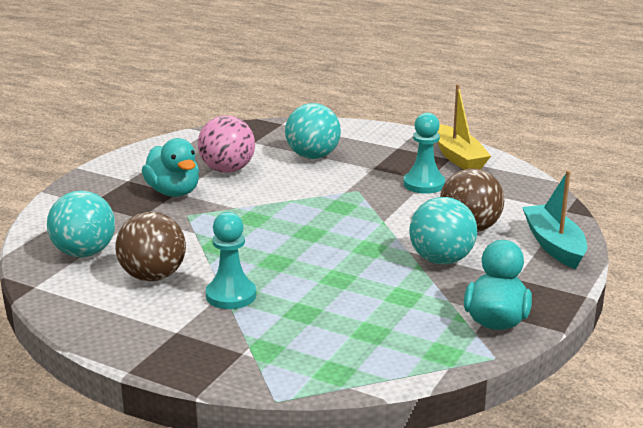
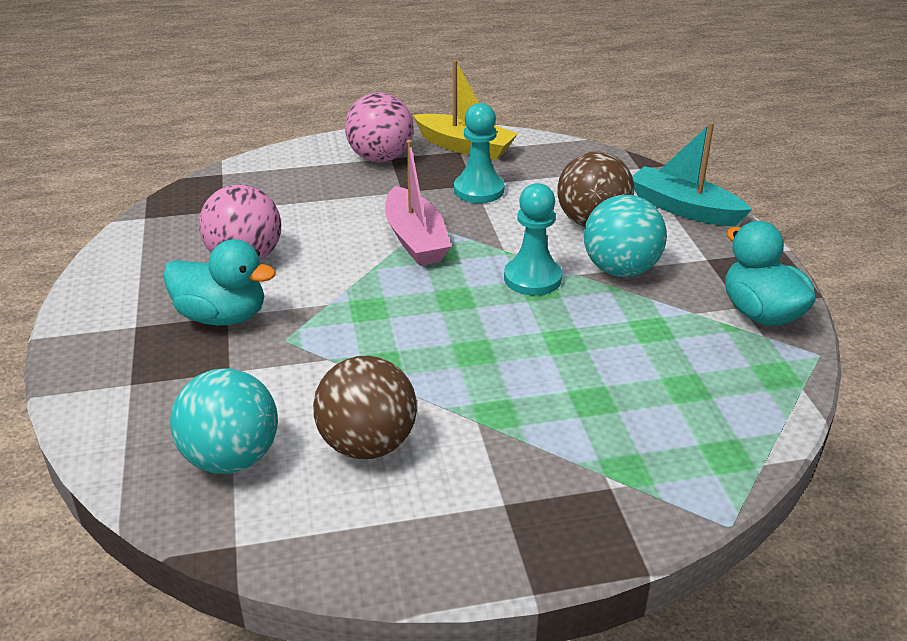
camera: 40 degrees left, 10 degrees up
(231, 295) = (491, 421): turquoise pawn -> turquoise pawn (532, 278)
(313, 156) = (318, 202): turquoise ball -> none
(338, 195) = (415, 239): none -> pink boat
(390, 146) = (380, 158): none -> pink ball

